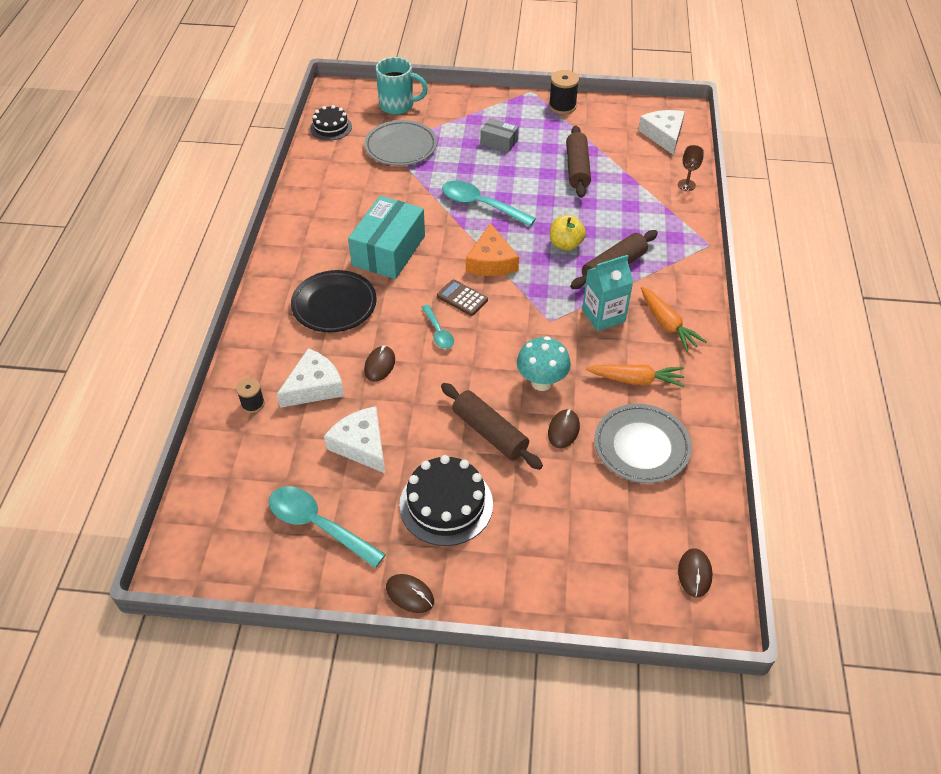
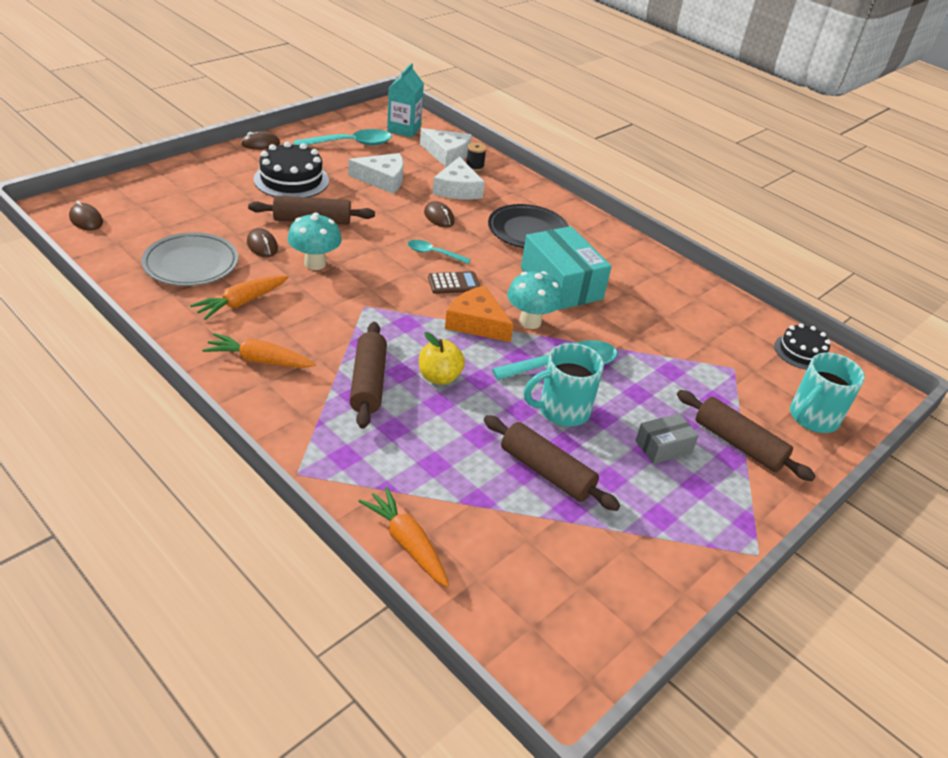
camera: 125 degrees right, 10 degrees down
(401, 147) = (721, 374): grey plate -> none
(456, 240) = (530, 322): none -> turquoise mushroom
(459, 120) = (738, 444): none -> brown rolling pin
(522, 186) = (562, 410): none -> turquoise mug
(562, 106) = (693, 557): black spool -> none
(603, 316) = (325, 335): turquoise carton -> turquoise carton (404, 129)
(663, 135) = (526, 611): white cheese -> white cheese (447, 154)
(686, 185) = (407, 542): brown goblet -> orange carrot

